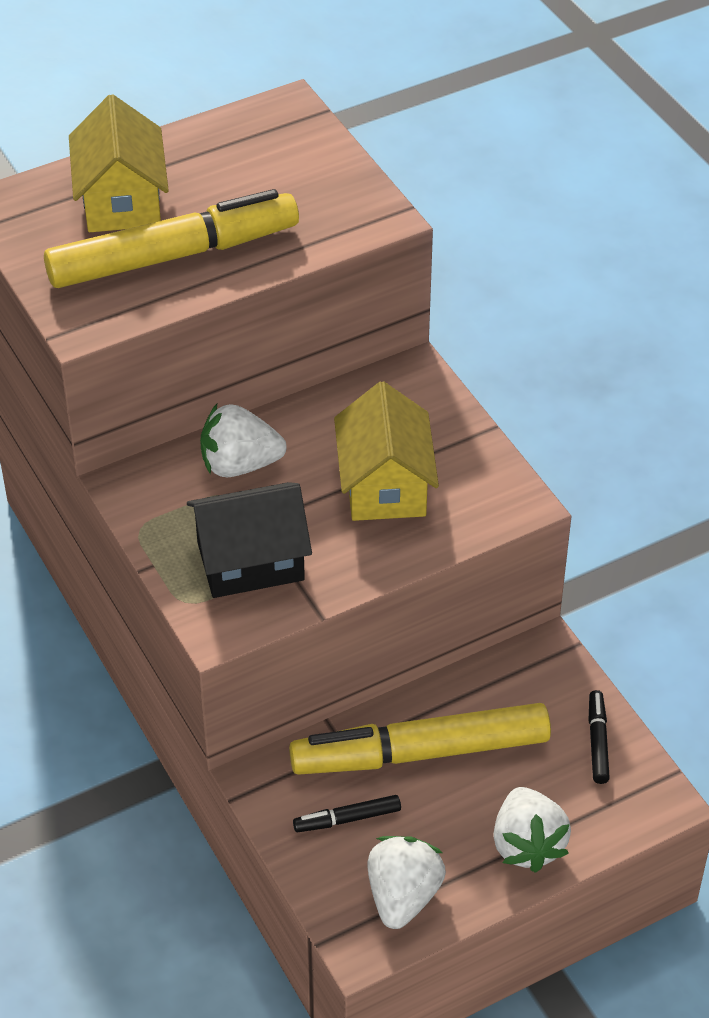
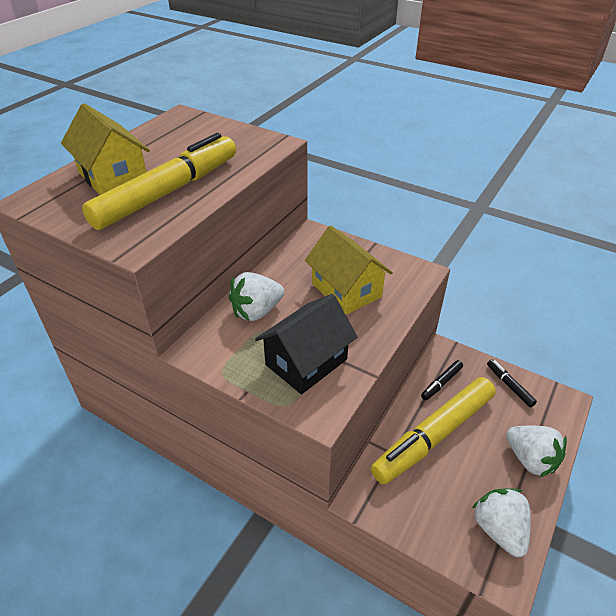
camera: 30 degrees left, 5 degrees down
(347, 819) = (429, 497): black marker -> black marker (441, 383)

